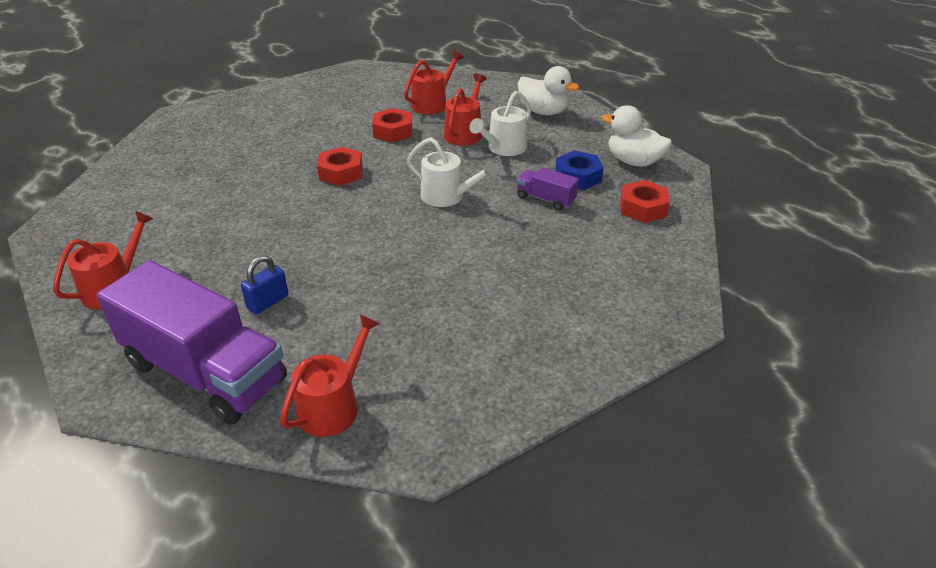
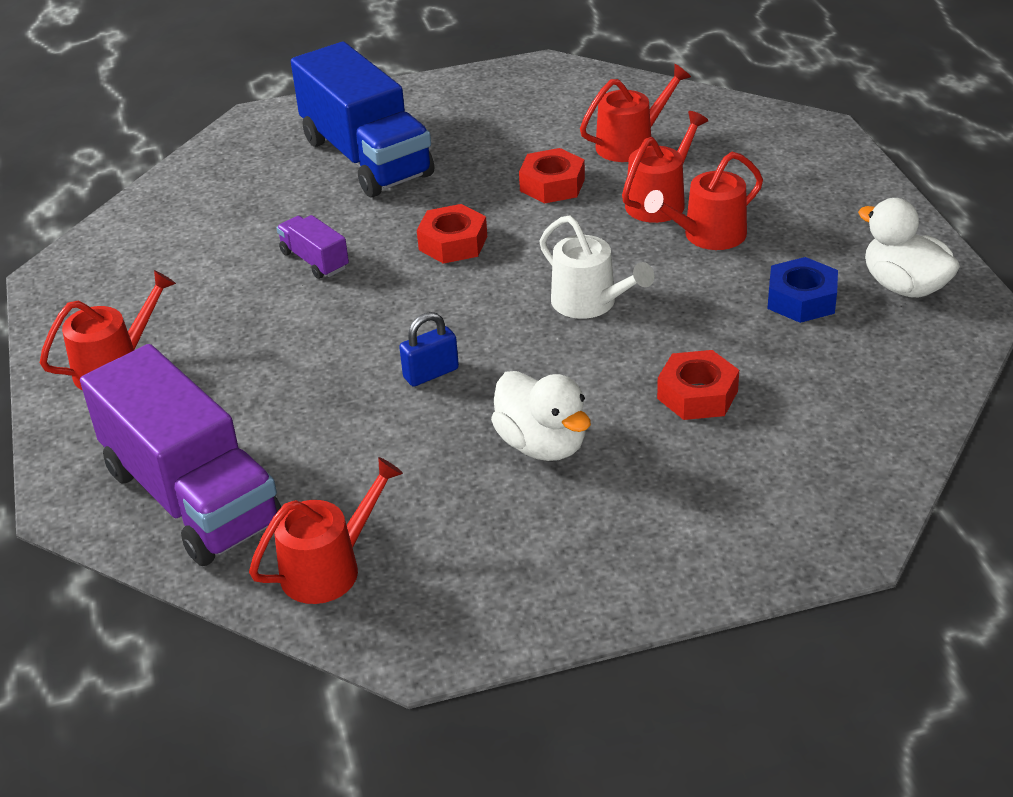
camera: 20 degrees right, 0 degrees up
(262, 129) = (366, 157): none -> blue truck
(268, 302) = (293, 419): blue padlock -> blue padlock (431, 373)
(504, 148) = (708, 235): white watering can -> red watering can
(543, 112) = (800, 180): white duck -> white duck (542, 445)
(545, 199) = (733, 329): purple truck -> purple truck (314, 260)
(643, 208) = (878, 366): red nut -> red nut (697, 395)

